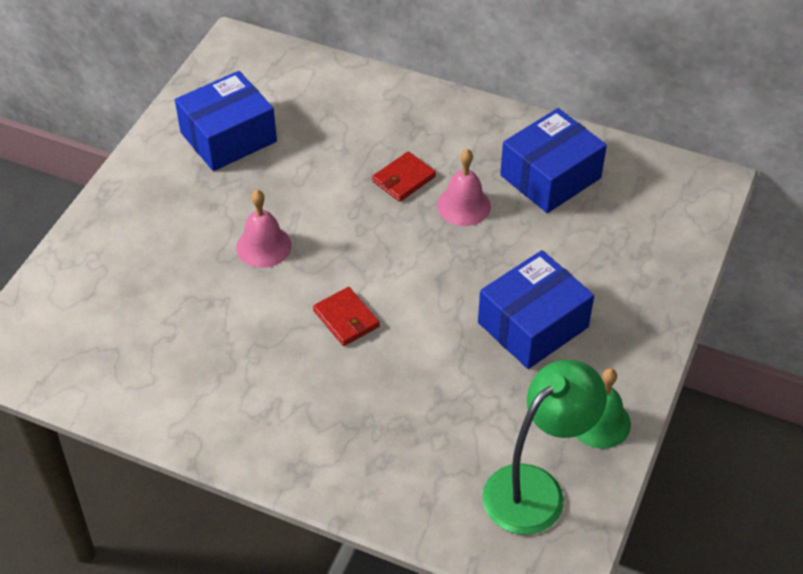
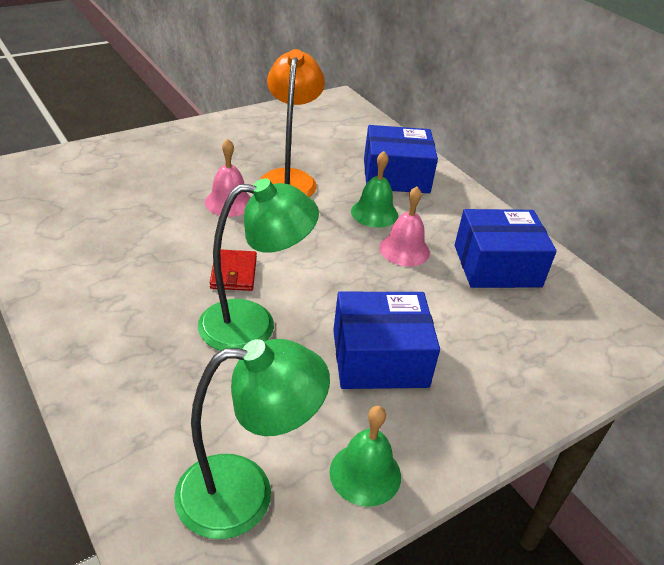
camera: 30 degrees right, 10 degrees down
(228, 137) = (278, 138): blue box -> blue box (396, 176)
(290, 183) = (289, 178): none -> orange lamp
(403, 179) = (374, 213): red wallet -> green bell
(412, 357) = (253, 325): none -> green lamp

